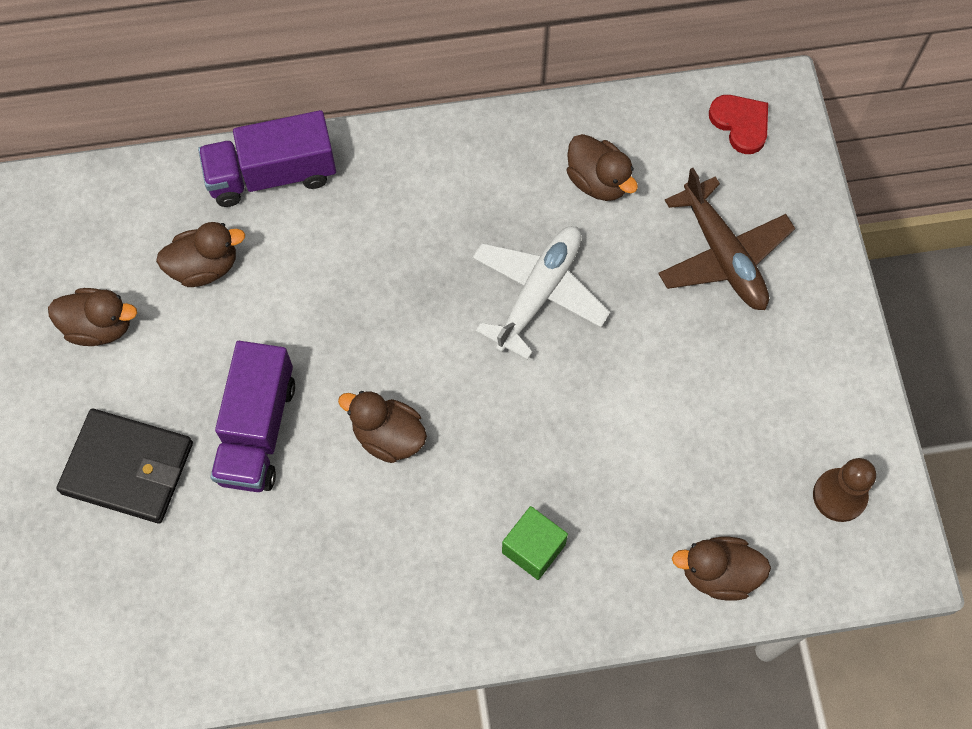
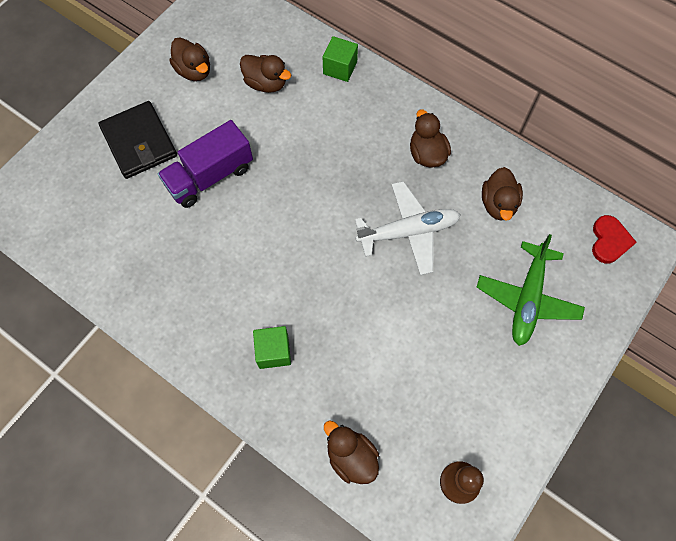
camera: 45 degrees right, 0 degrees up
(272, 175) = (340, 68): purple truck -> green cube
(388, 436) = (264, 233): brown duck -> brown duck (427, 154)
(723, 255) = (527, 299): brown plane -> green plane

